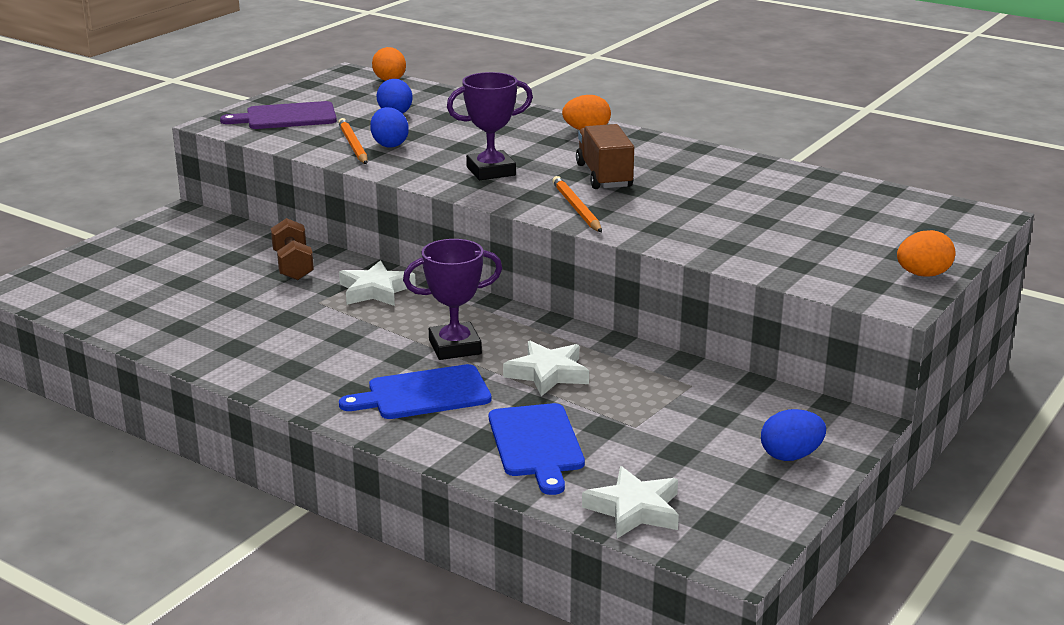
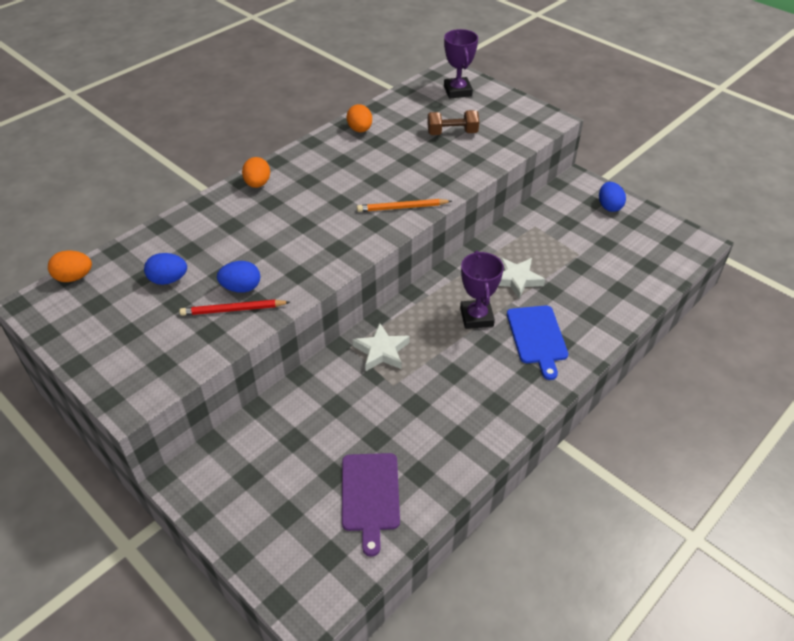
camera: 80 degrees left, 20 degrees up
(287, 117) = (137, 351): purple cutting board -> purple cutting board (370, 495)
(293, 266) = (324, 398): brown dumbbell -> brown dumbbell (452, 133)
(353, 145) = (233, 310): orange pencil -> red pencil
(491, 171) = (321, 239): purple trophy -> purple trophy (457, 91)
(536, 444) = (597, 294): blue cutting board -> none
(604, 176) = (349, 188): brown truck -> none
(634, 509) = (661, 267): white star -> none
(923, 275) = (521, 105): orange egg -> orange egg (360, 130)

